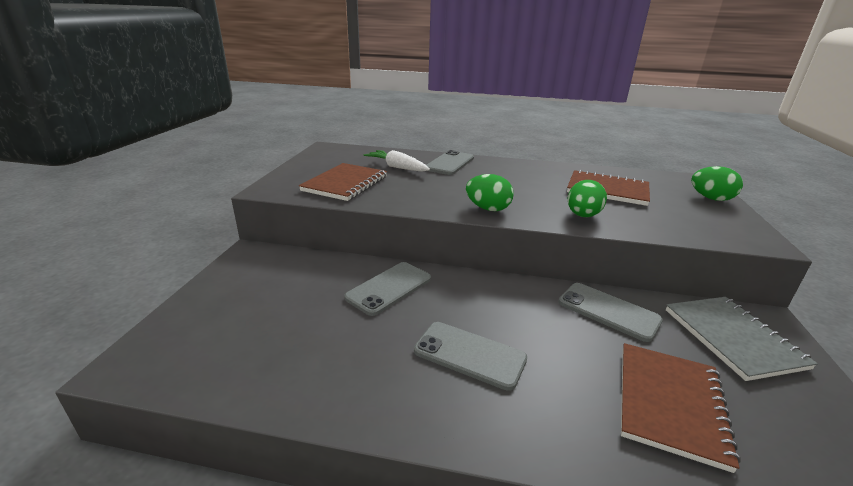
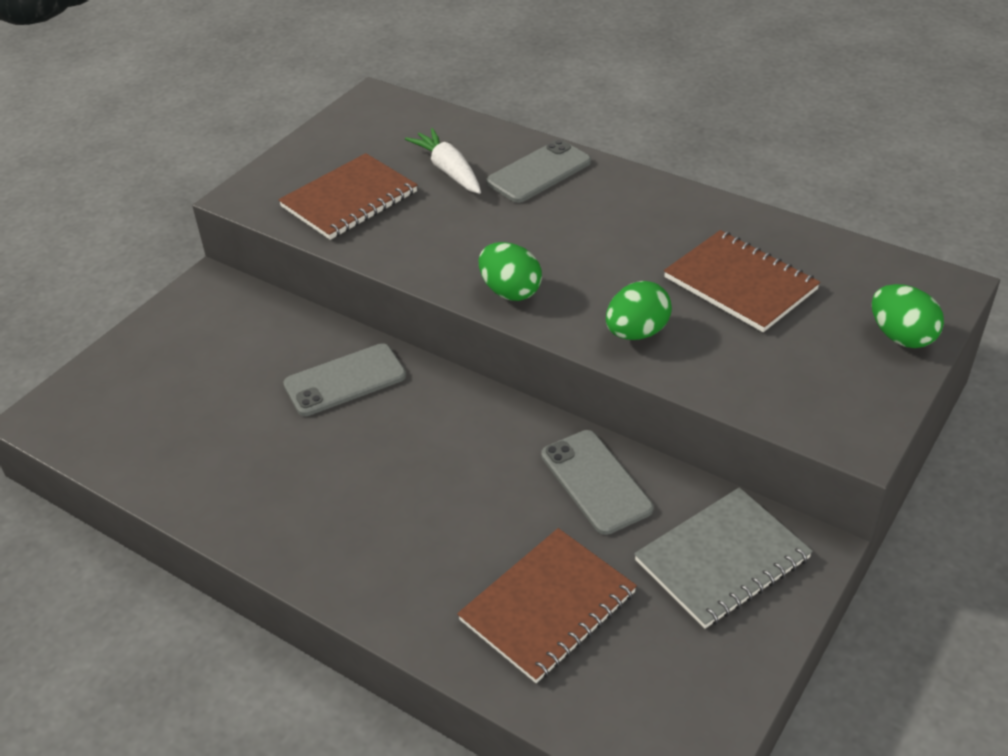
camera: 25 degrees right, 15 degrees up
(469, 354) = (377, 493): grey phone -> none
(732, 338) = (722, 560): grey notebook -> grey notebook turned 45 degrees clockwise

